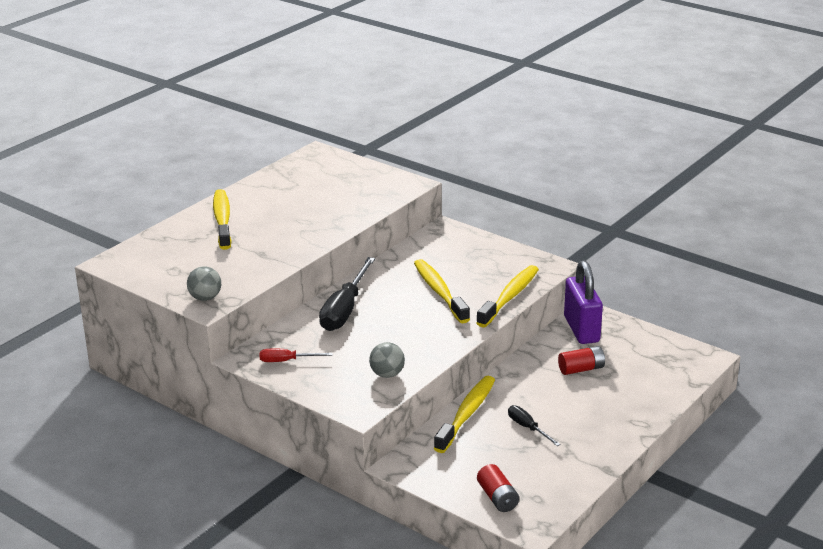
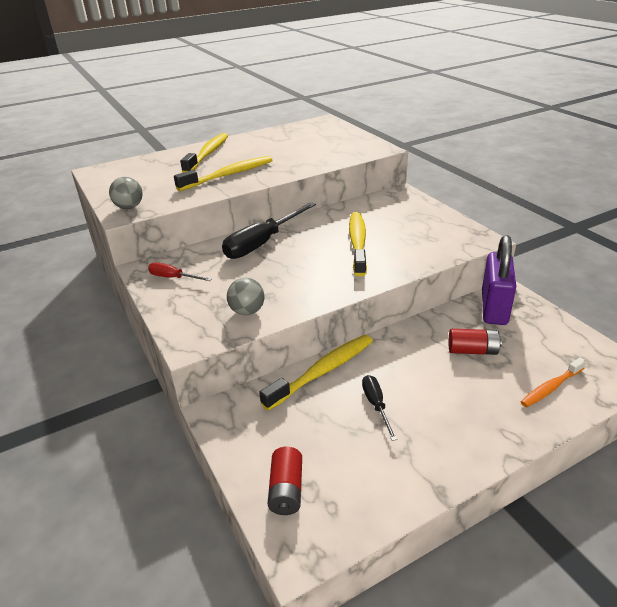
camera: 25 degrees right, 5 degrees up
(510, 297) = (422, 260): yellow toothbrush -> yellow toothbrush (229, 175)
(654, 383) = (551, 387): none -> orange toothbrush

